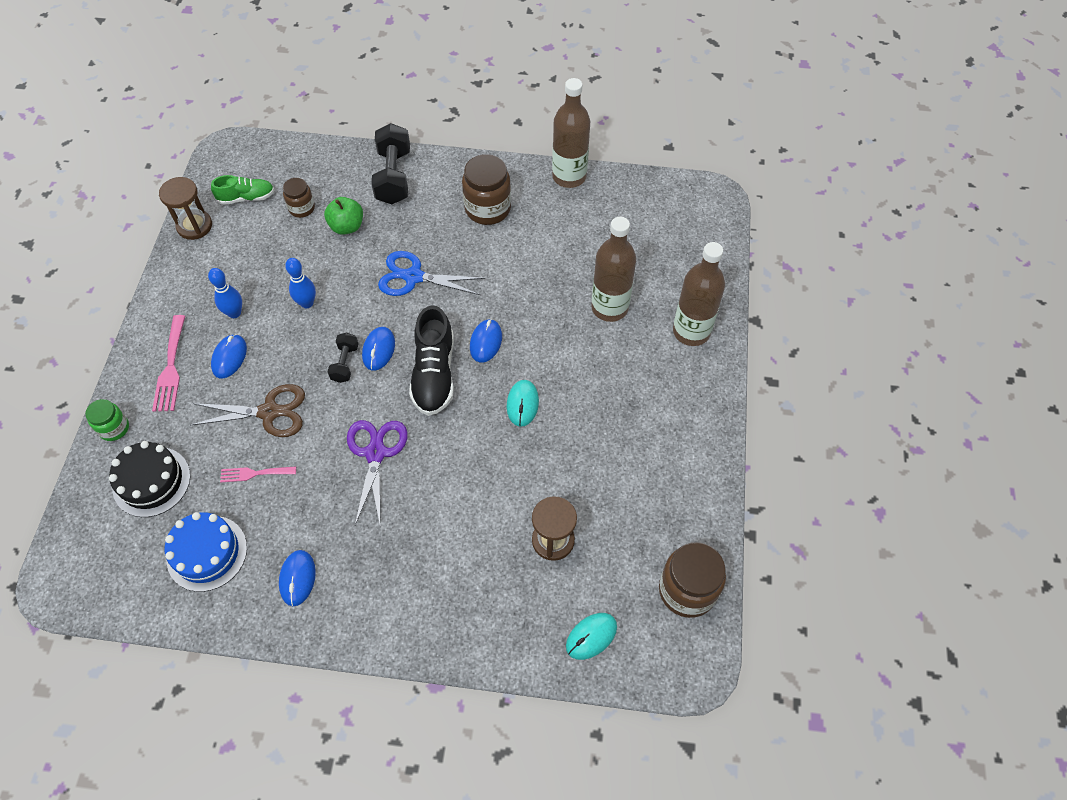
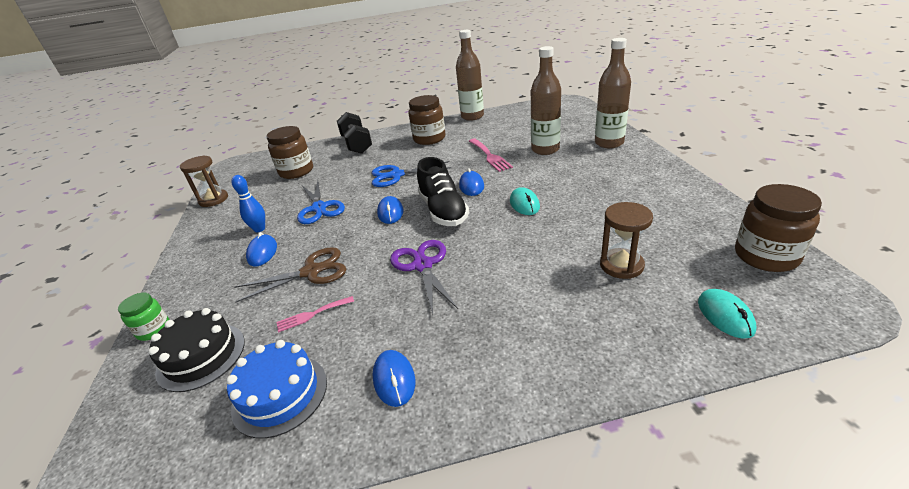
camera: 15 degrees left, 25 degrees down
(171, 368) = (208, 274): pink fork -> pink fork (490, 156)
(246, 197) = (252, 178): green shoe -> none
(302, 208) = (296, 171): brown jar -> brown jar, size x1.73
(307, 303) = (319, 208): blue bowling pin -> blue scissors
(345, 363) = (366, 226): black dumbbell -> none
(347, 226) = (334, 169): green apple -> none
(591, 636) = (725, 315): turquoise mouse -> turquoise mouse turned 45 degrees counterclockwise

